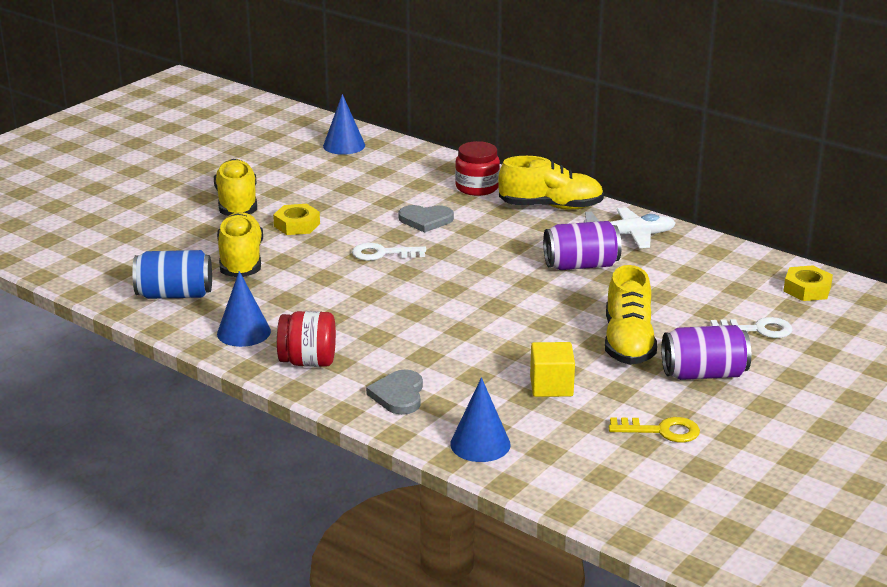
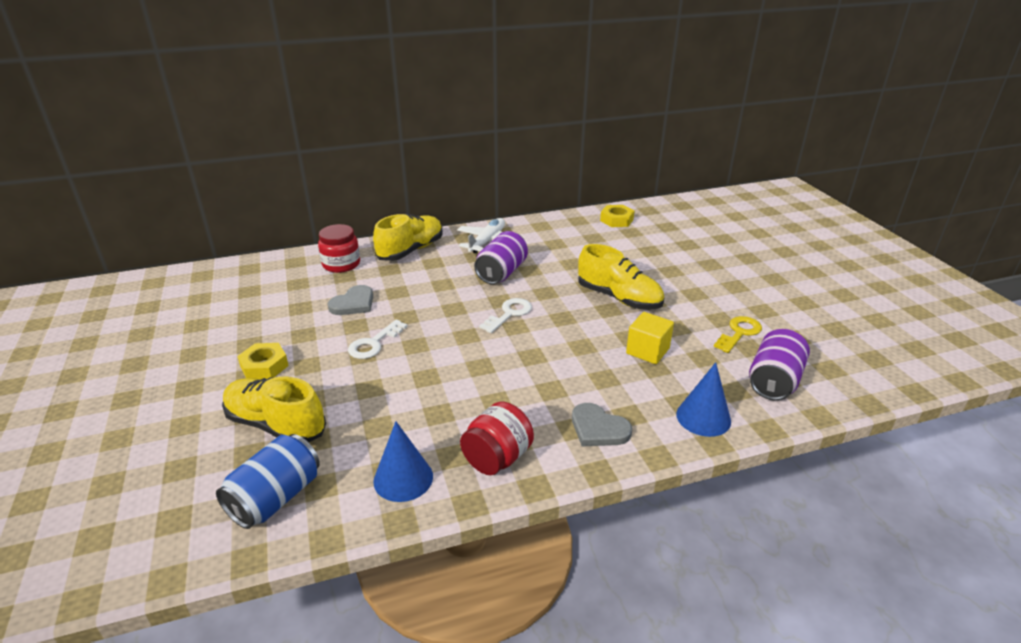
camera: 55 degrees left, 5 degrees up
(237, 203) = (173, 383): yellow shoe -> none
(344, 145) = (180, 289): blue cone -> none
(703, 374) = (682, 289): purple can -> purple can (774, 381)
(757, 329) = (646, 252): white key -> white key (509, 314)

